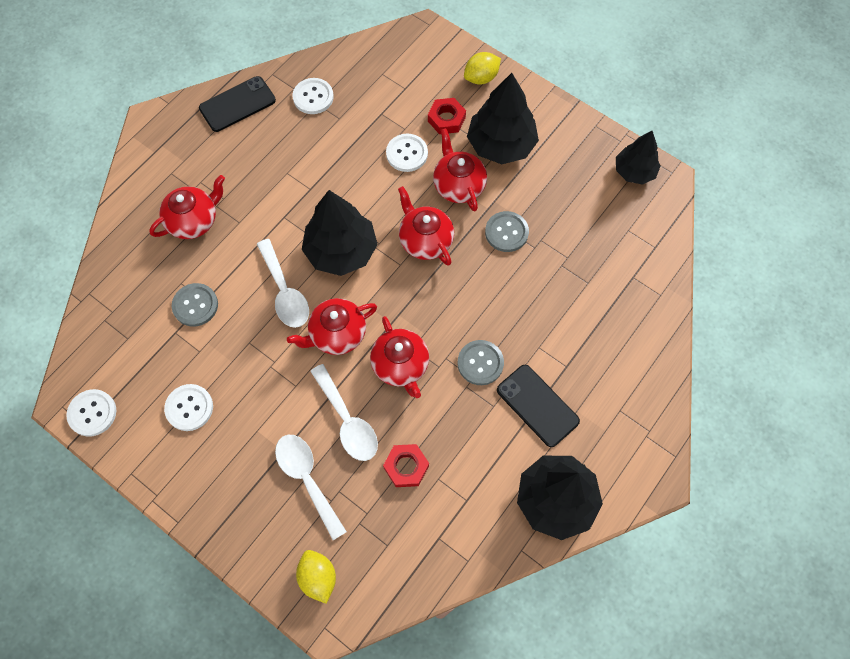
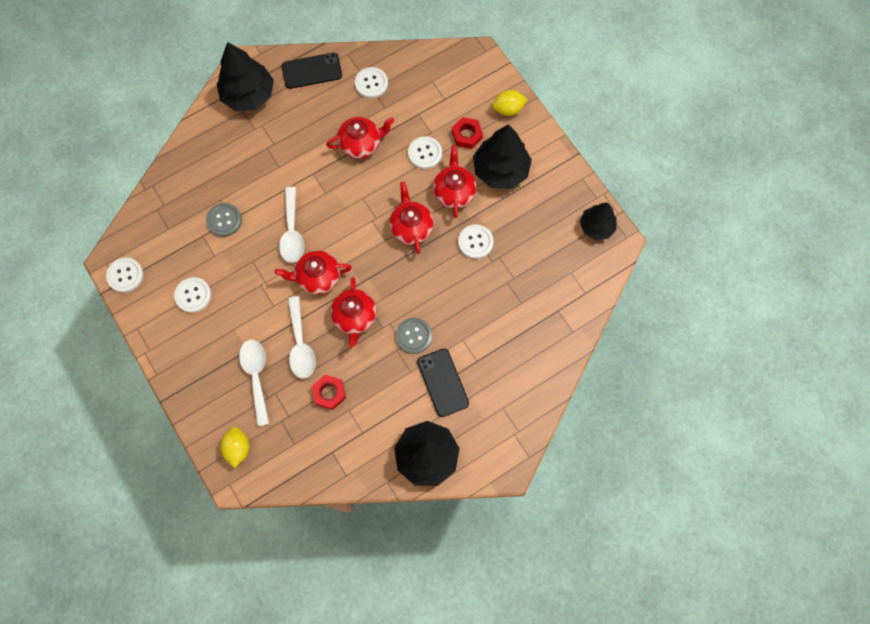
camera: 20 degrees right, 5 degrees up
(194, 221) = (246, 154): red teapot -> red teapot (361, 144)
(341, 251) = (345, 214): black tree -> black tree (248, 95)
(506, 232) = (475, 242): grey button -> white button

